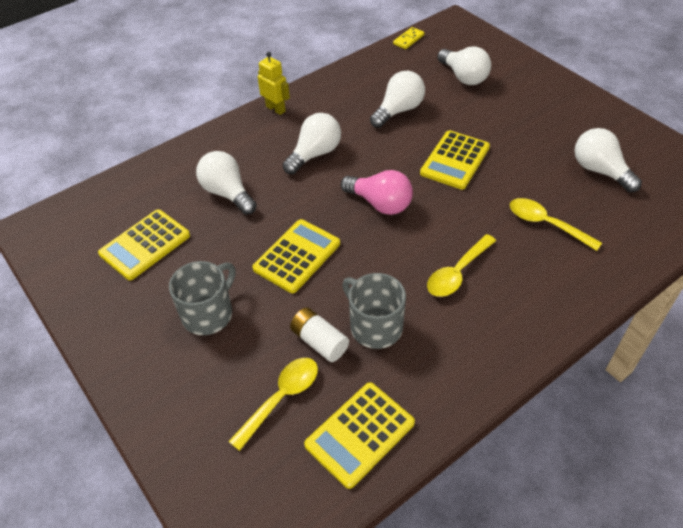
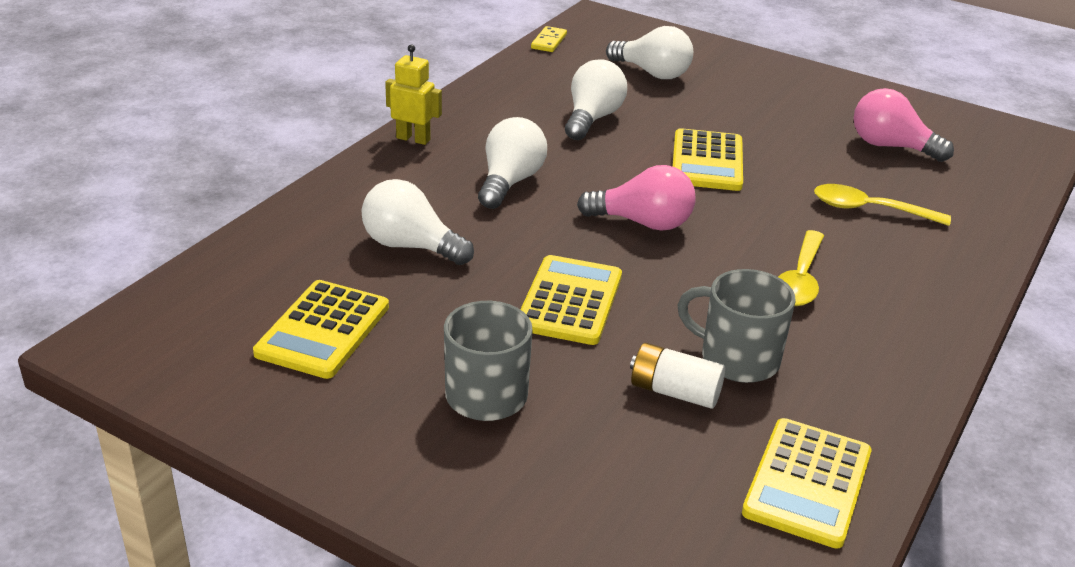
camera: 25 degrees left, 15 degrees down
(281, 398) = (669, 468): yellow spoon -> none
(599, 171) = (891, 146): white light bulb -> pink light bulb

